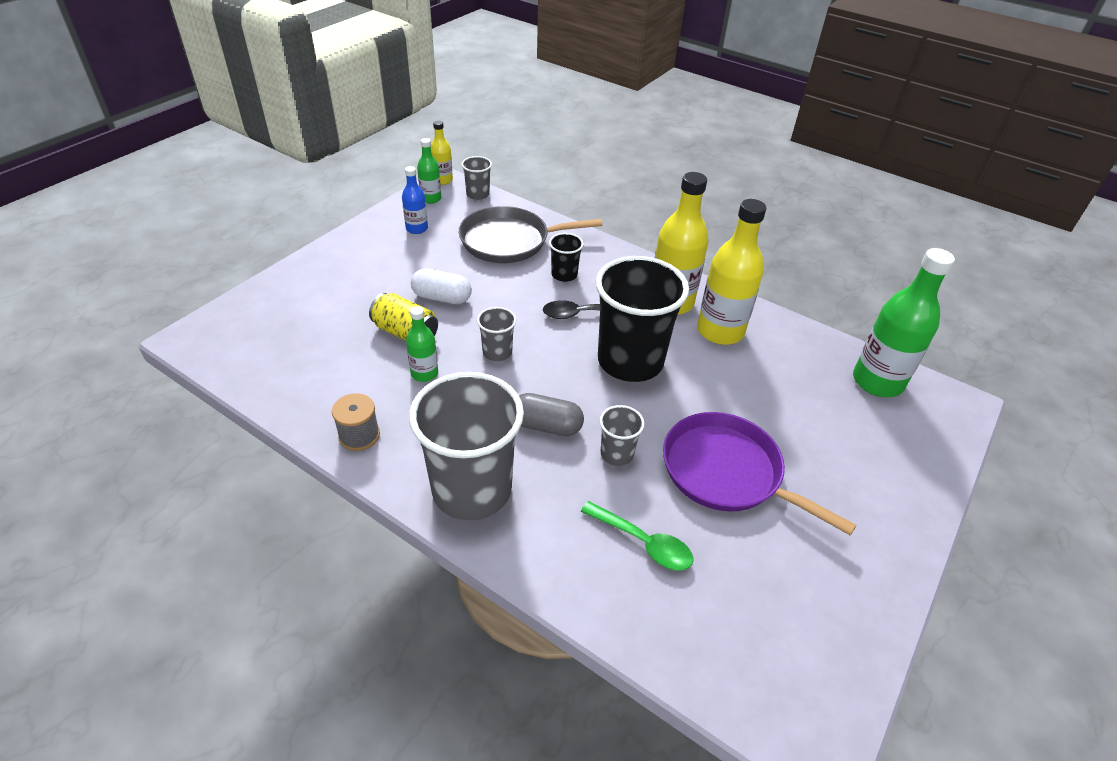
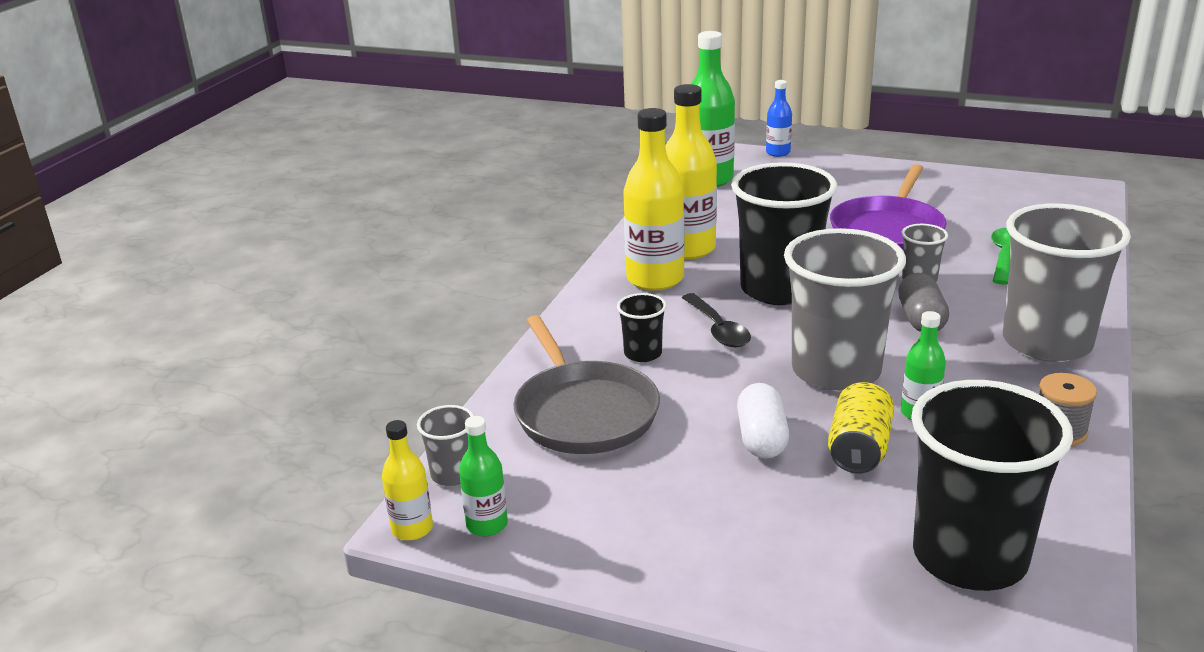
camera: 100 degrees left, 15 degrees down
(285, 340) = (969, 557): none -> black cup
(417, 229) = (594, 513): blue bottle -> blue bottle (778, 152)
(497, 352) = (836, 371): grey cup -> grey cup, size x2.24

